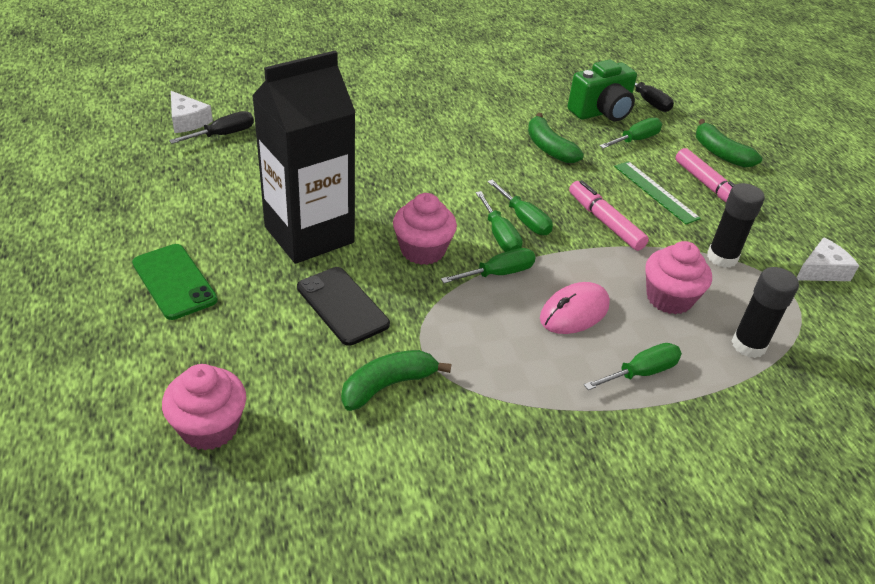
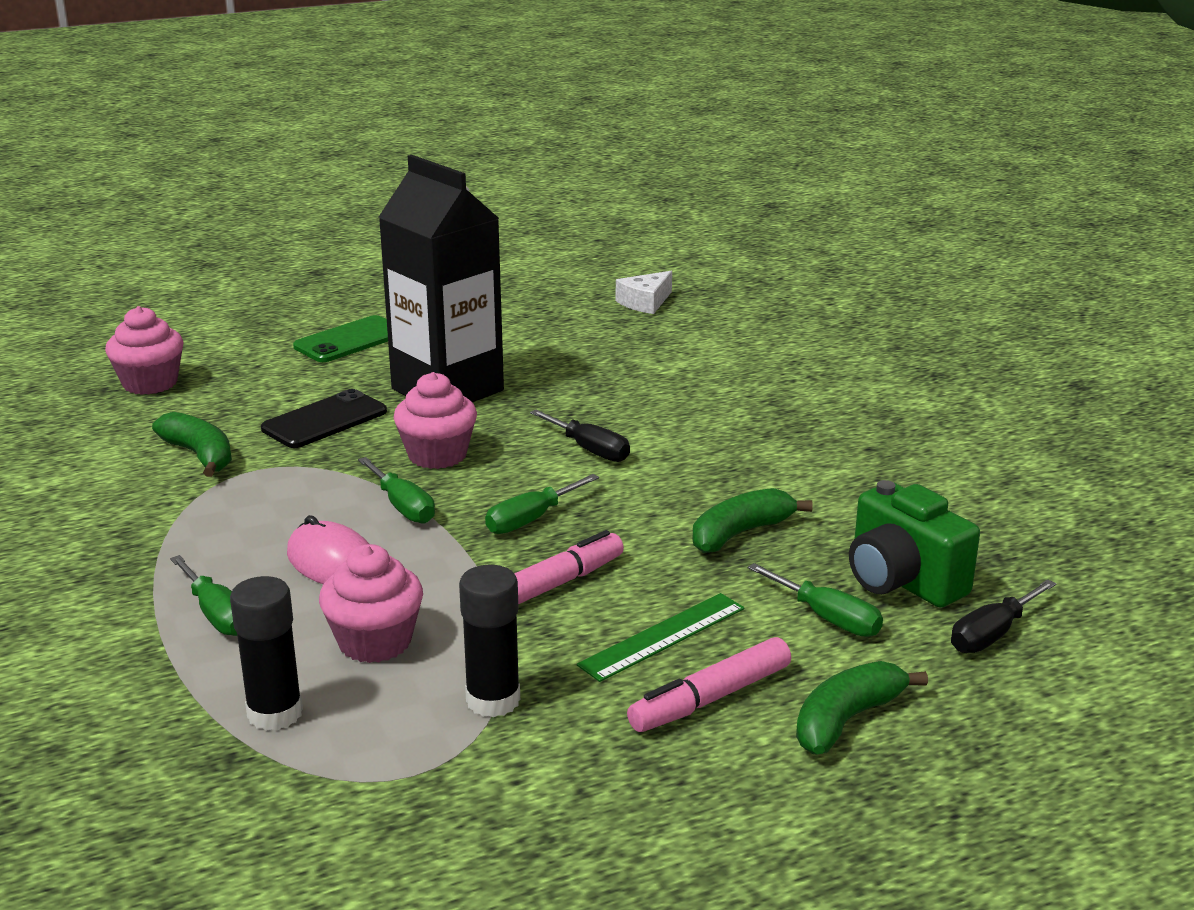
camera: 85 degrees right, 15 degrees down
(223, 135) = (628, 323): black screwdriver -> black screwdriver (590, 450)
(500, 236) = (485, 503): green screwdriver -> none
(821, 270) = (488, 821): white cheese -> none

